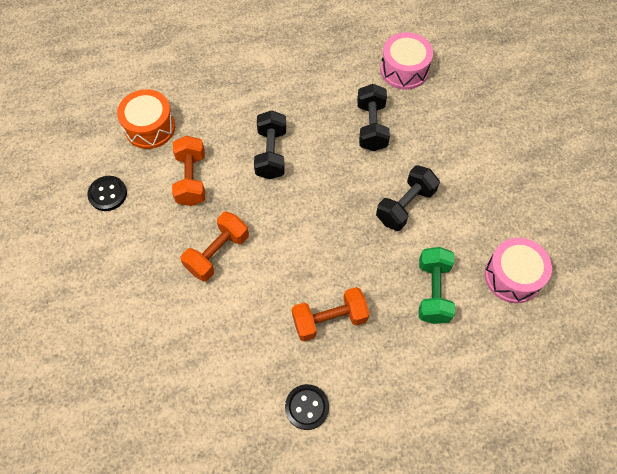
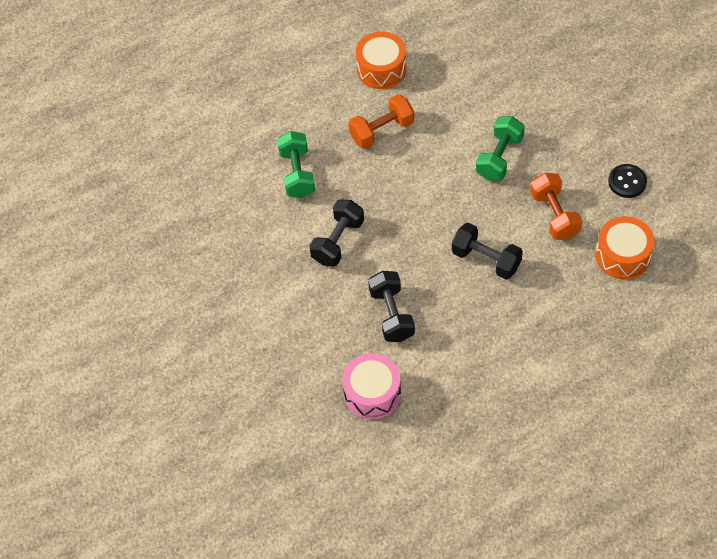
camera: 170 degrees right, 5 degrees down
(217, 253) = (499, 158): orange dumbbell -> green dumbbell
(271, 153) = (486, 260): black dumbbell -> black dumbbell turned 45 degrees counterclockwise
(307, 407) = (381, 69): black button -> orange drum
(512, 276) = (227, 203): pink drum -> none

